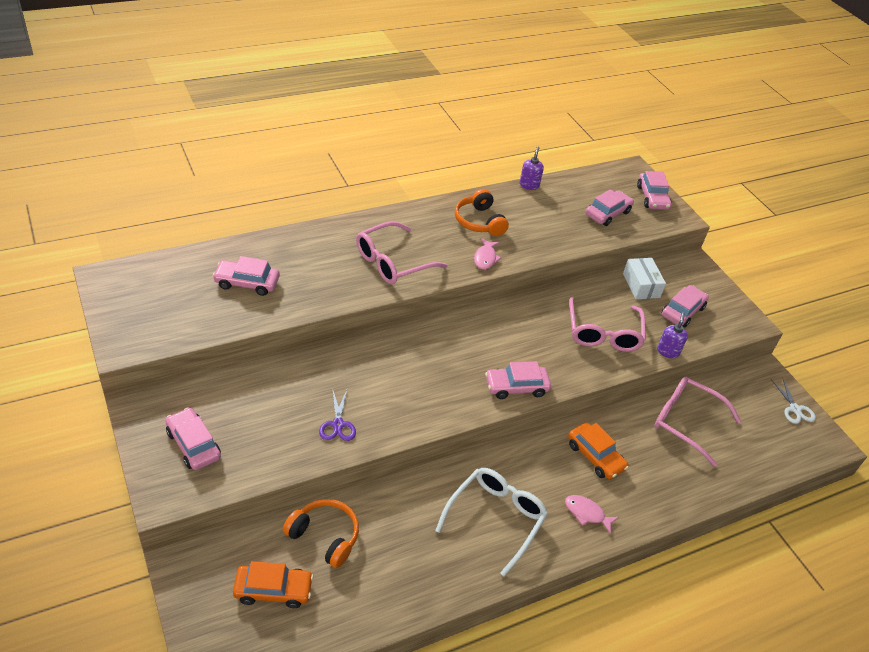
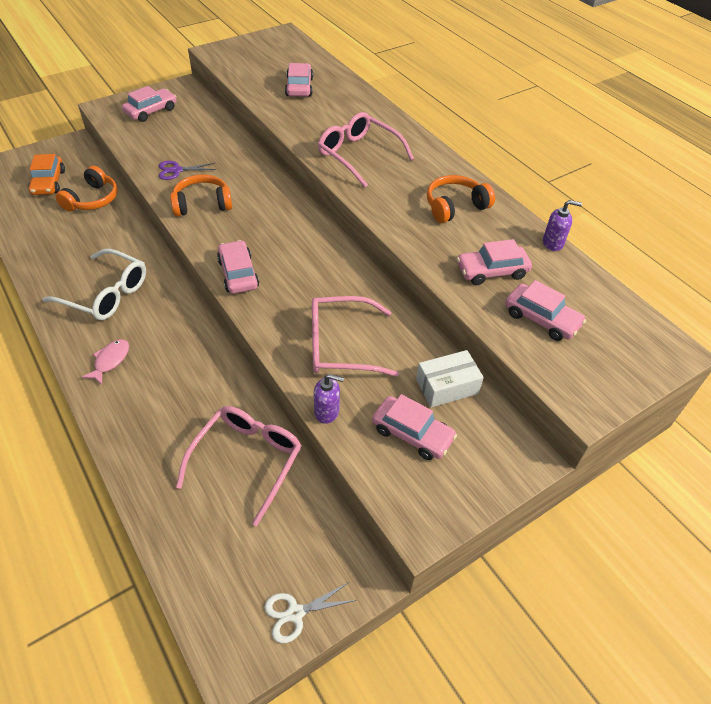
camera: 85 degrees right, 5 degrees up
(405, 405) = (202, 204): none -> orange headphones
(485, 258) = (393, 214): pink fish -> none
(595, 456) = (185, 368): orange car -> none
(652, 197) = (614, 371): pink car -> pink car (492, 271)

